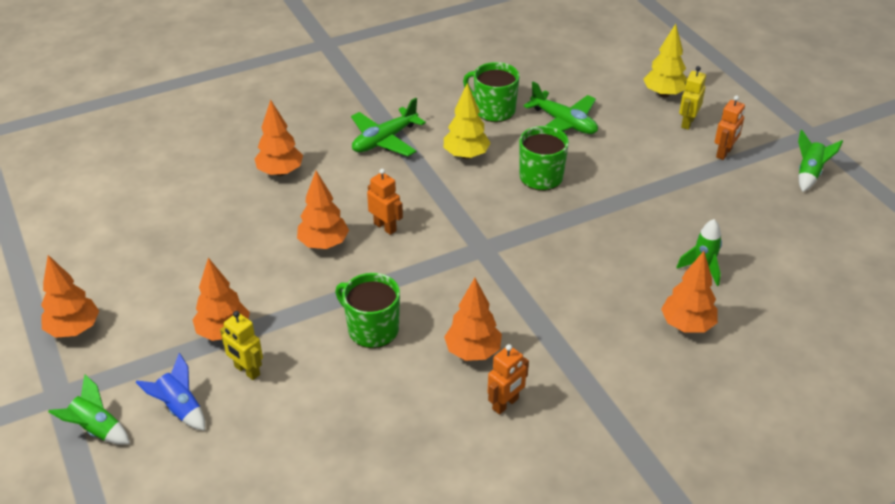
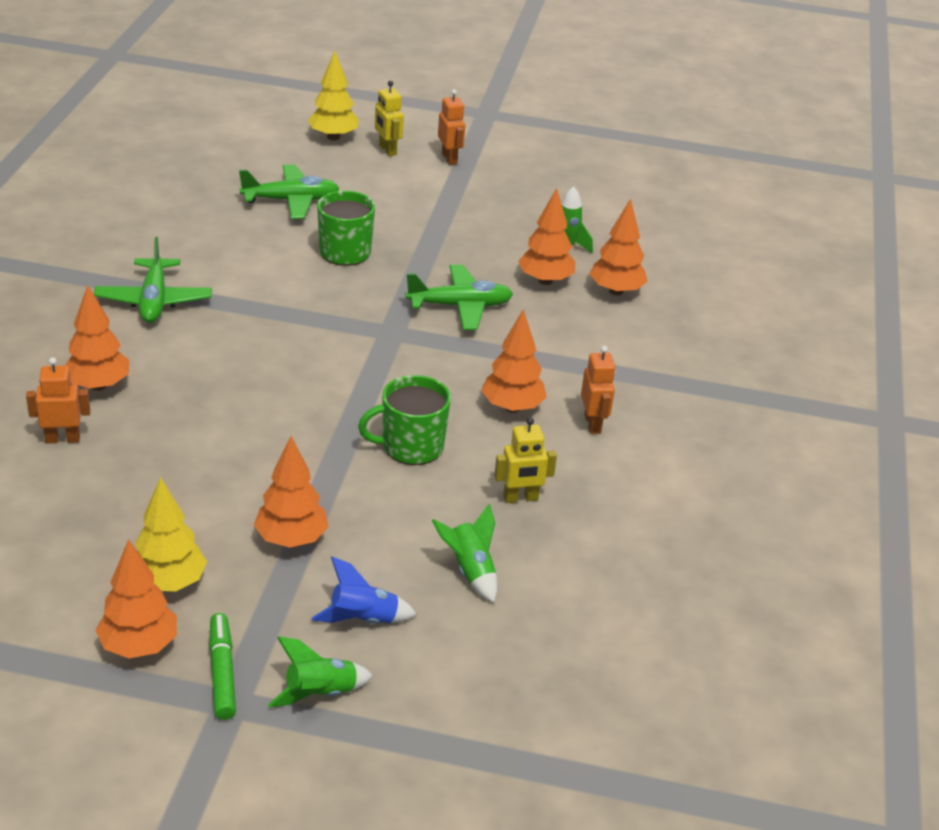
camera: 55 degrees left, 5 degrees down
(80, 376) = (222, 672): none -> green marker
(247, 371) = (366, 550): yellow robot -> yellow robot (520, 498)
(324, 244) = (253, 414): orange tree -> orange tree (545, 281)
(385, 227) = (283, 367): orange robot -> orange robot (62, 439)
(466, 155) = (252, 271): yellow tree -> yellow tree (169, 583)
(493, 110) = (212, 222): green mug -> none
(554, 261) = (460, 306): none -> green plane
(809, 174) = (528, 142): green rocket -> green rocket (470, 571)

